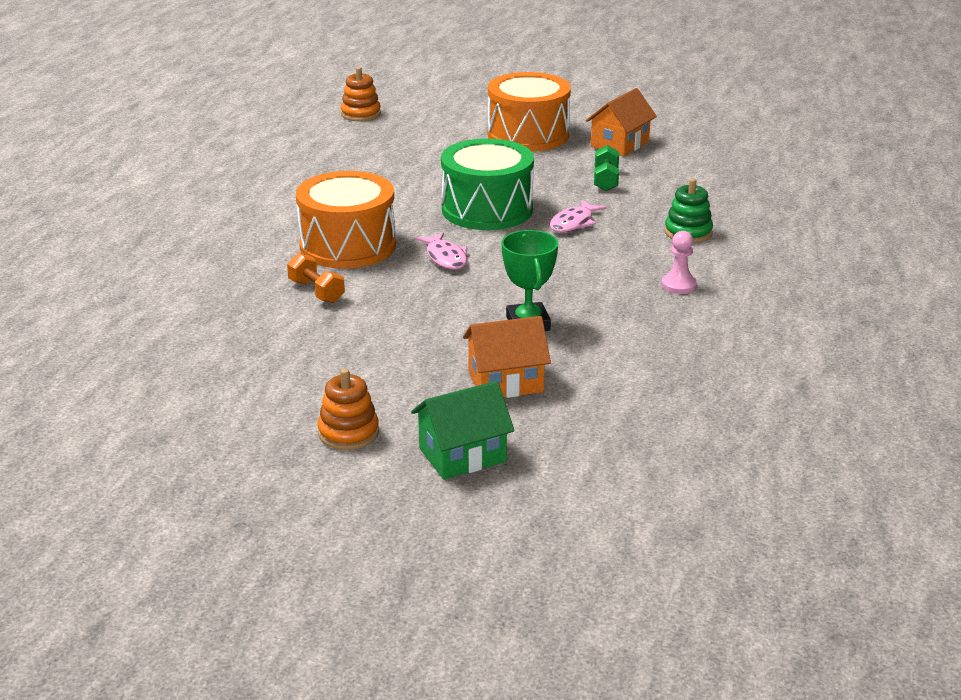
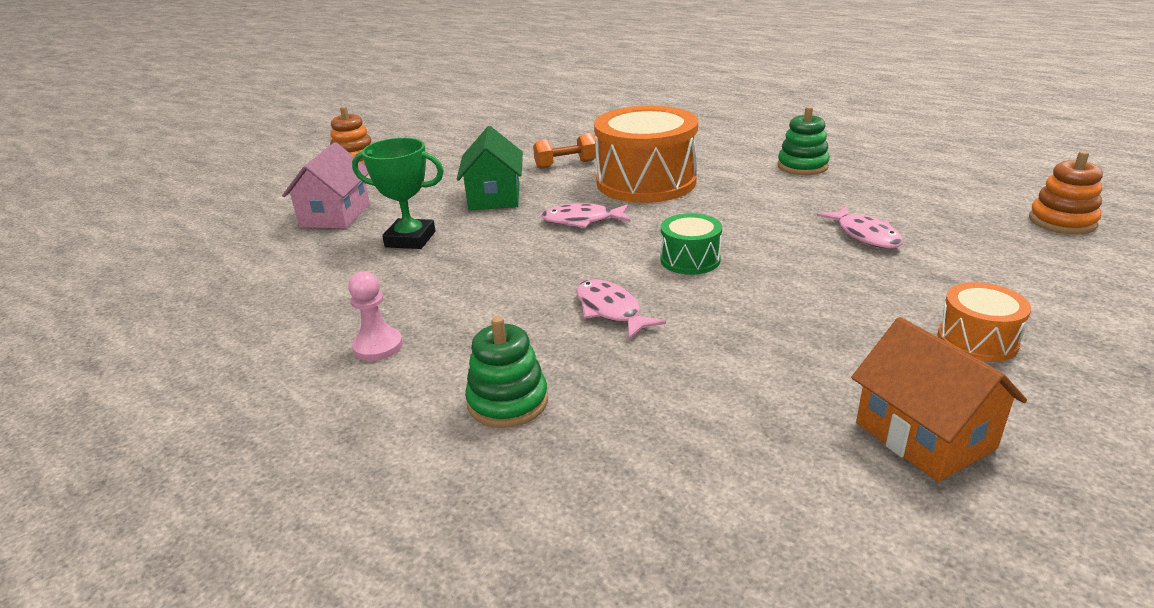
camera: 115 degrees right, 0 degrees up
(284, 189) = (802, 166): none -> green stacking toy
(413, 162) = (865, 235): none -> pink fish
(462, 455) = (275, 188): green house -> green house (494, 197)
(487, 209) = (690, 260): green drum -> green drum, size x0.48
(505, 382) = (335, 215): orange house -> pink house
(528, 135) = (977, 340): orange drum -> orange drum, size x0.48
(605, 180) = (748, 373): green dumbbell -> none

